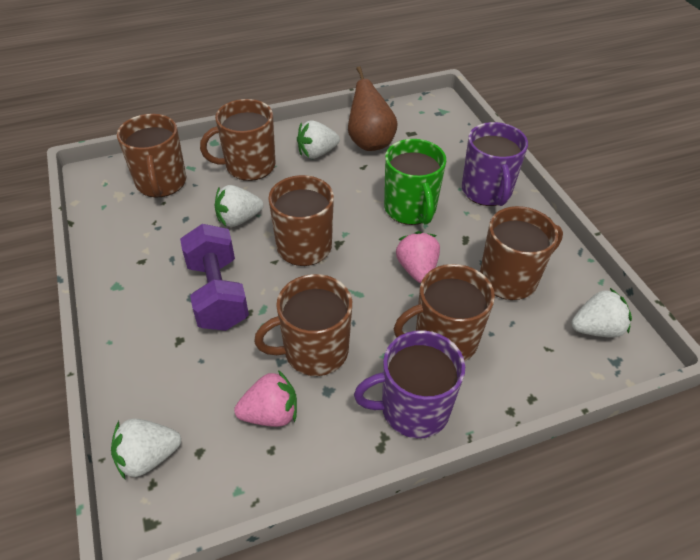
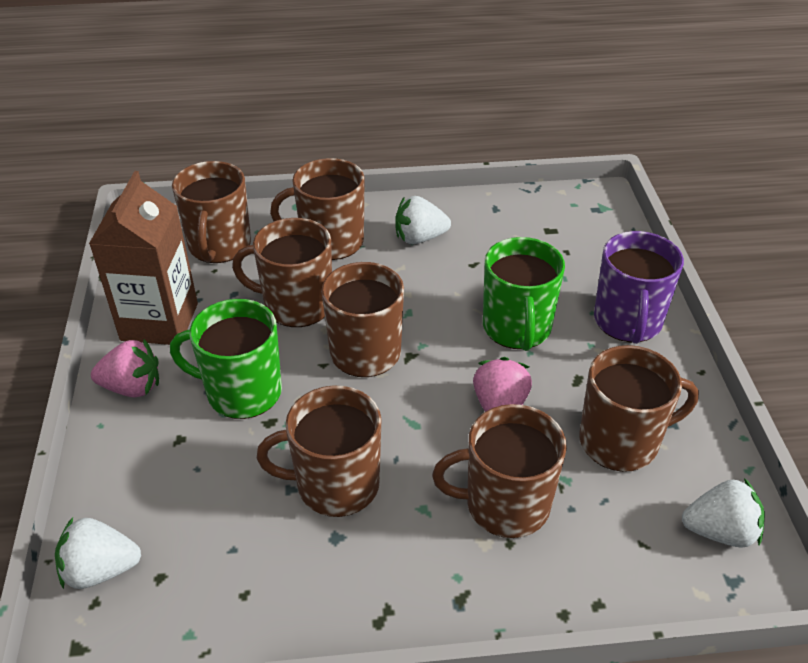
camera: 15 degrees right, 5 degrees down
(131, 250) = (159, 322): none -> brown carton
(218, 294) = (242, 392): purple dumbbell -> green mug
(238, 219) = (296, 305): white strawberry -> brown mug
(270, 414) = (258, 550): pink strawberry -> pink strawberry (132, 387)
(370, 142) = (492, 234): brown pear -> none
(413, 409) = (436, 583): purple mug -> none

